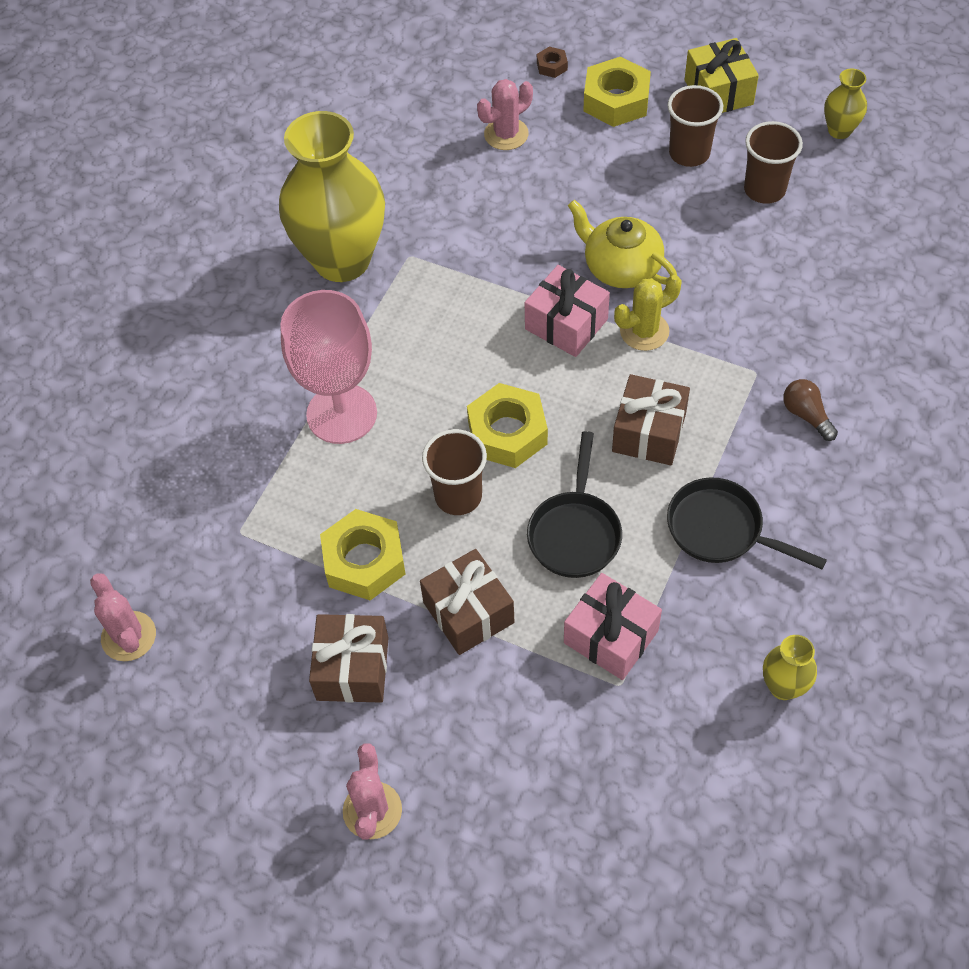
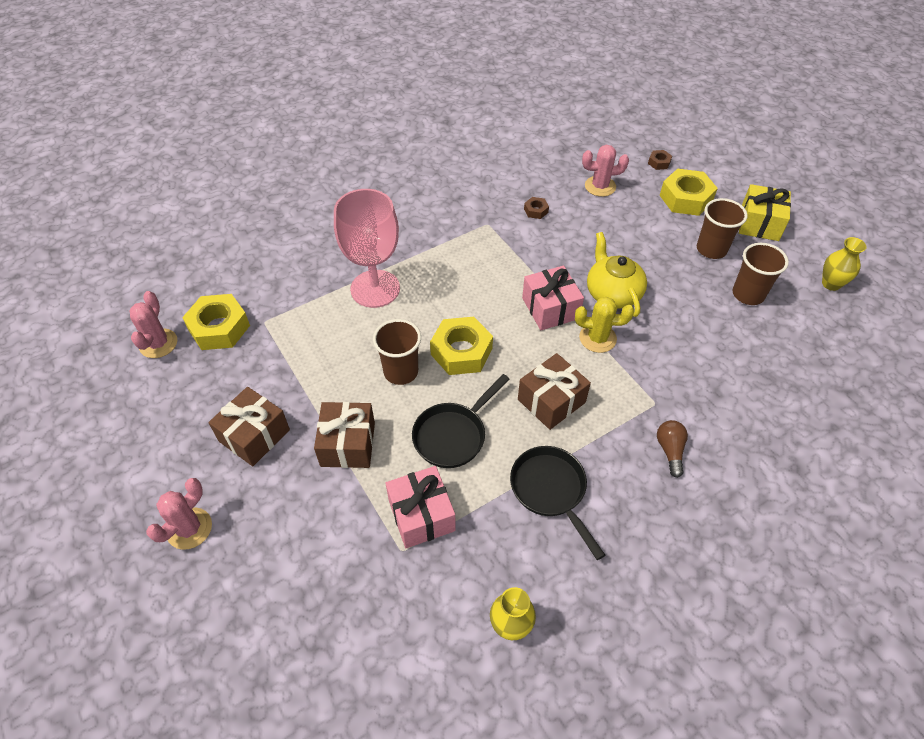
camera: 30 degrees right, 5 degrees down
(342, 260) = (447, 208): yellow vase -> none
(364, 561) = (315, 377): yellow nut -> yellow nut (219, 328)
(454, 207) = (536, 211): none -> brown nut

